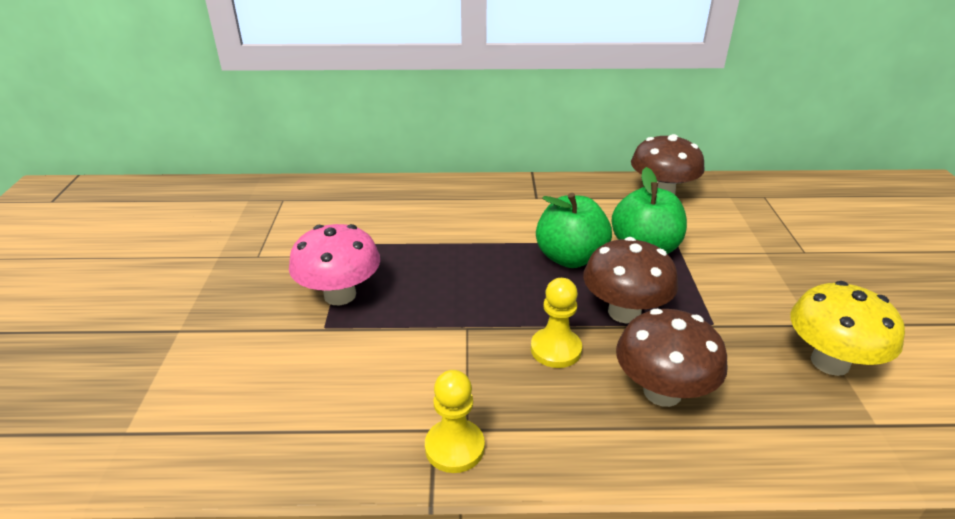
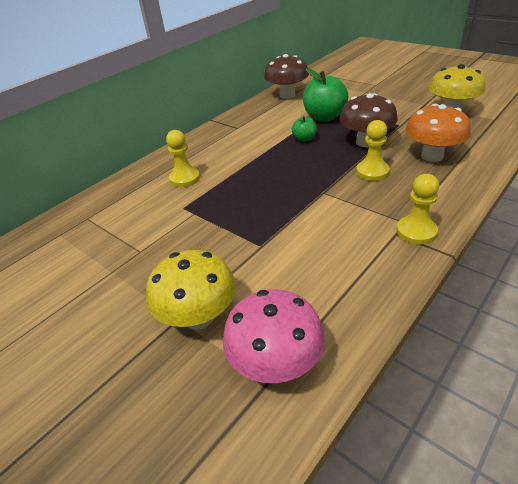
camera: 45 degrees left, 5 degrees up
(187, 342) = (198, 317): none -> yellow mushroom
(340, 295) = (235, 228): pink mushroom -> pink mushroom (276, 363)
(398, 217) = (185, 178): none -> yellow pawn
(570, 258) = (304, 139): green apple -> green apple, size x0.52
(662, 392) = (432, 156): brown mushroom -> orange mushroom

